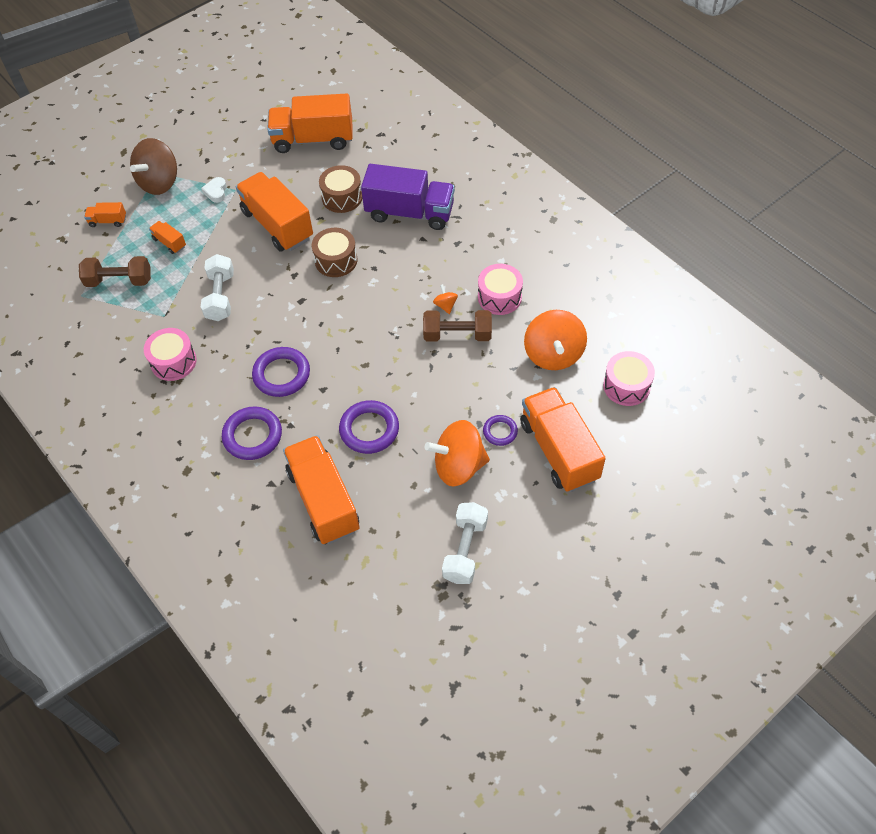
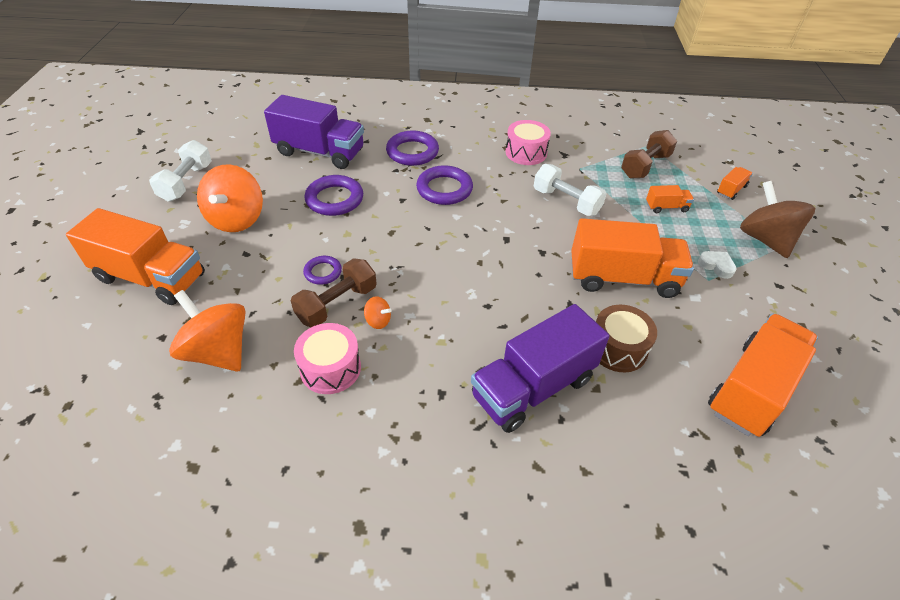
camera: 130 degrees right, 10 degrees down
(324, 500) = (319, 152): orange truck -> purple truck
(336, 260) = (528, 287): brown drum -> none
(458, 466) = (237, 219): orange spinning top -> orange spinning top turned 150 degrees clockwise
(465, 550) = (186, 182): white dumbbell -> white dumbbell turned 45 degrees clockwise
(500, 432) = (220, 259): purple ring -> purple ring (323, 272)
(626, 386) = (107, 375): pink drum -> none

